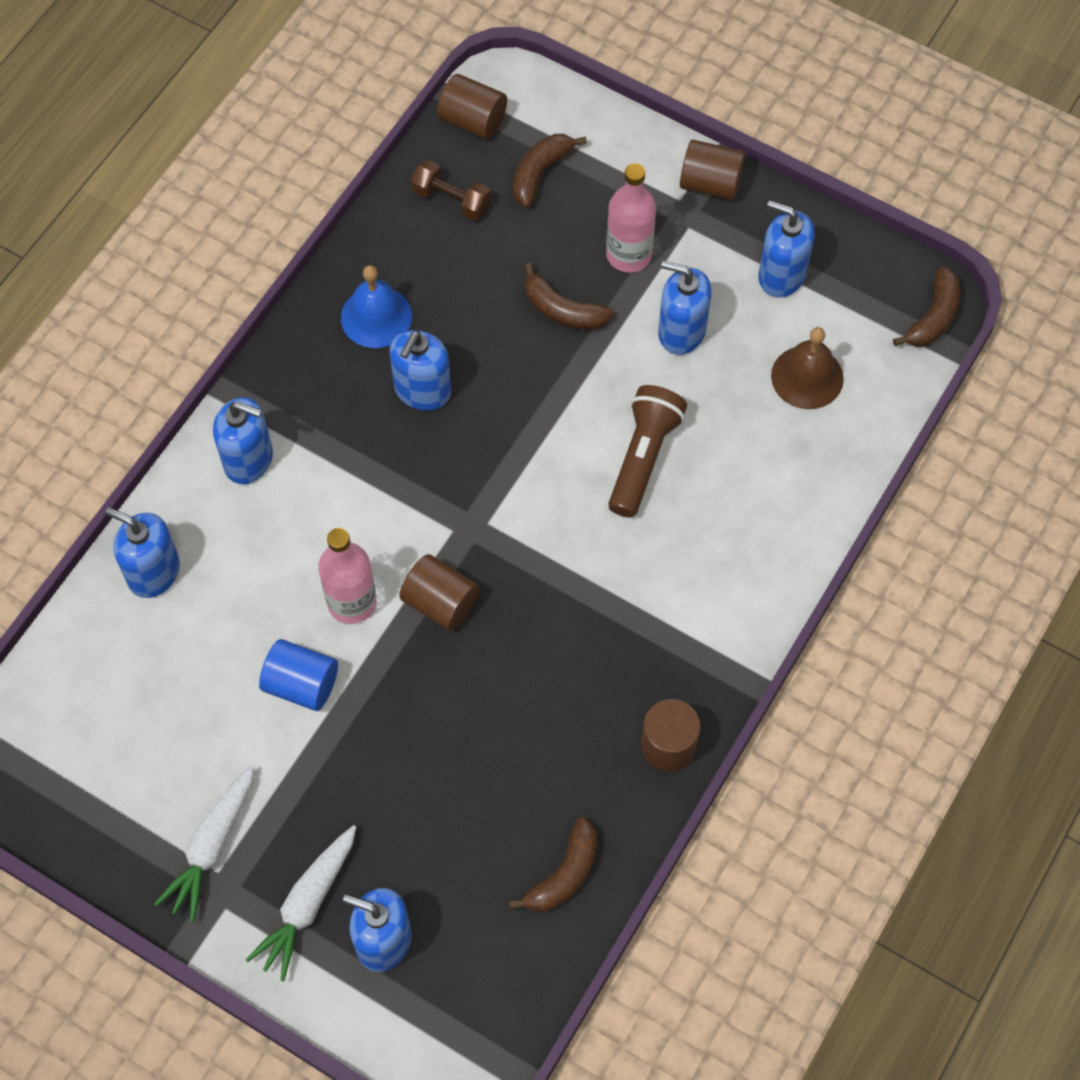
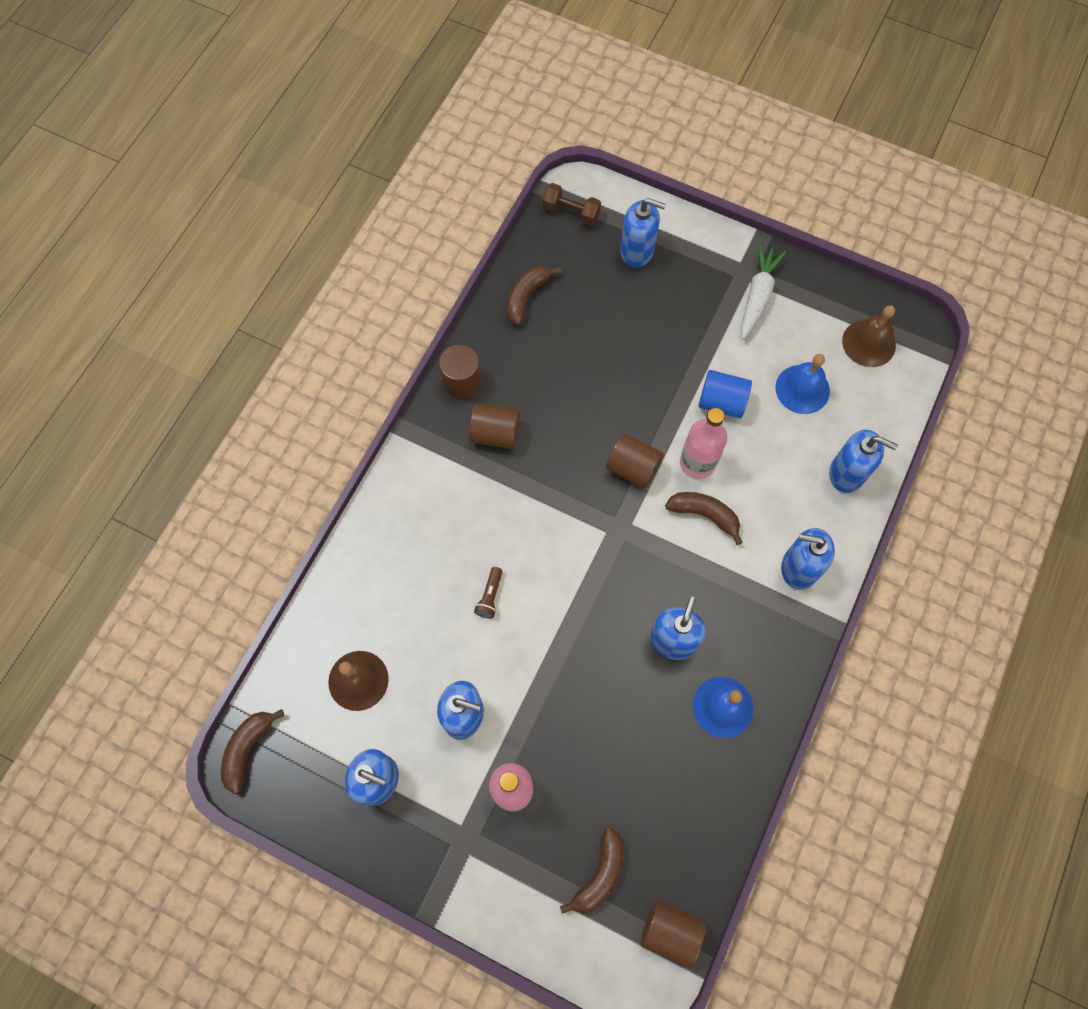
camera: 175 degrees right, 5 degrees up
(67, 756) = (868, 343): none -> brown bell
(183, 694) = (802, 389): none -> blue bell
(307, 905) = (689, 267): white carrot -> none
(451, 200) = (677, 835): brown dumbbell -> brown dumbbell (571, 212)
(563, 310) = (566, 727): brown banana -> brown banana (704, 515)
(643, 457) = (490, 596): brown flashlight -> brown flashlight, size x0.49
(710, 183) = (442, 876): brown cylinder -> brown cylinder (495, 433)

